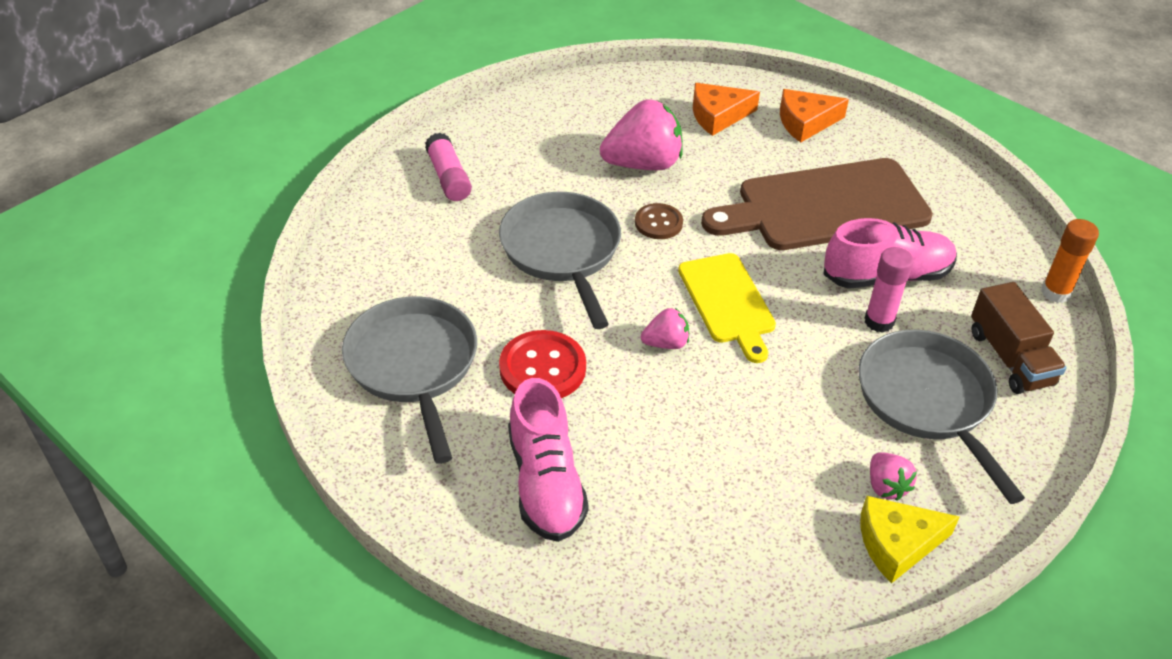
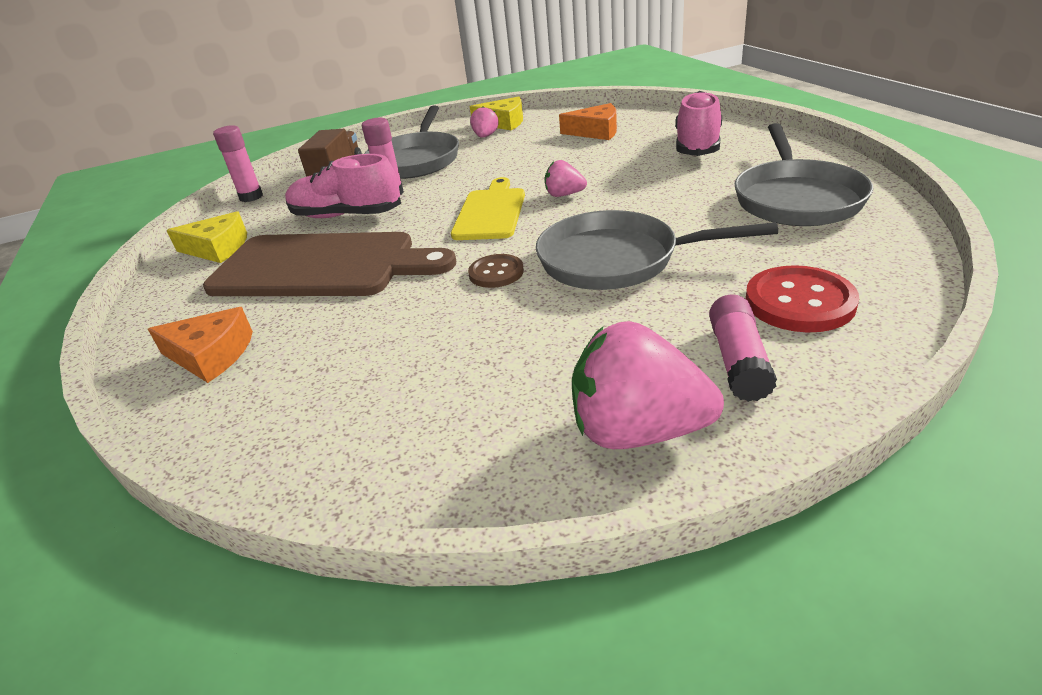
camera: 150 degrees left, 10 degrees down
(542, 368) = (676, 190): red button -> red button (799, 302)
(562, 252) = (617, 260): grey pan -> grey pan turned 90 degrees clockwise
(643, 164) = (457, 336): pink strawberry -> pink strawberry (638, 431)
(718, 115) = (296, 386): orange cheese -> orange cheese (596, 131)
(963, 212) = (218, 248): none -> yellow cheese
(1055, 292) = (251, 197): orange glue stick -> pink glue stick

